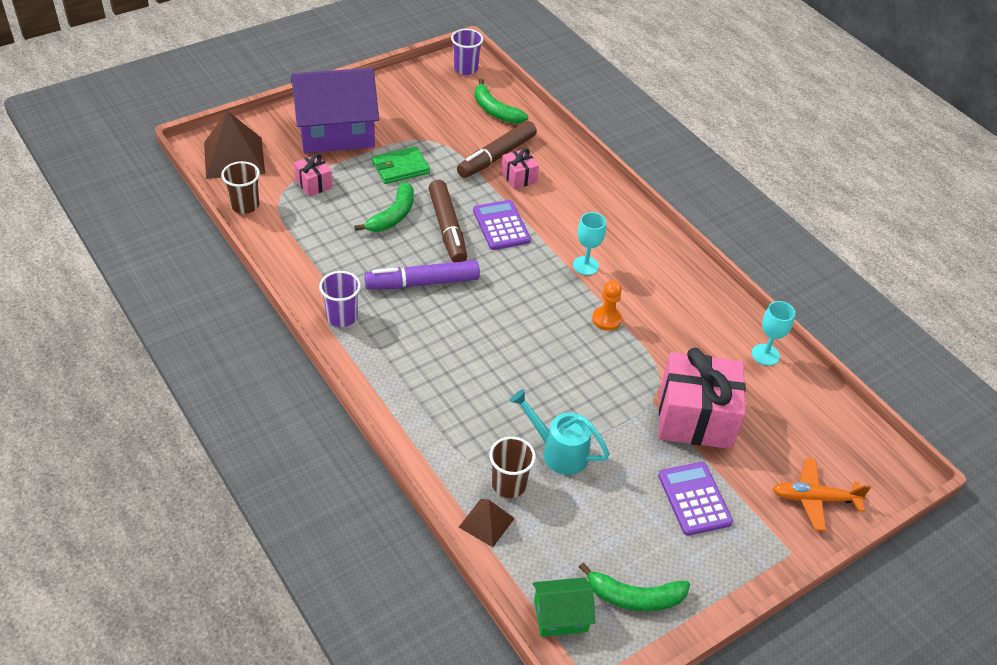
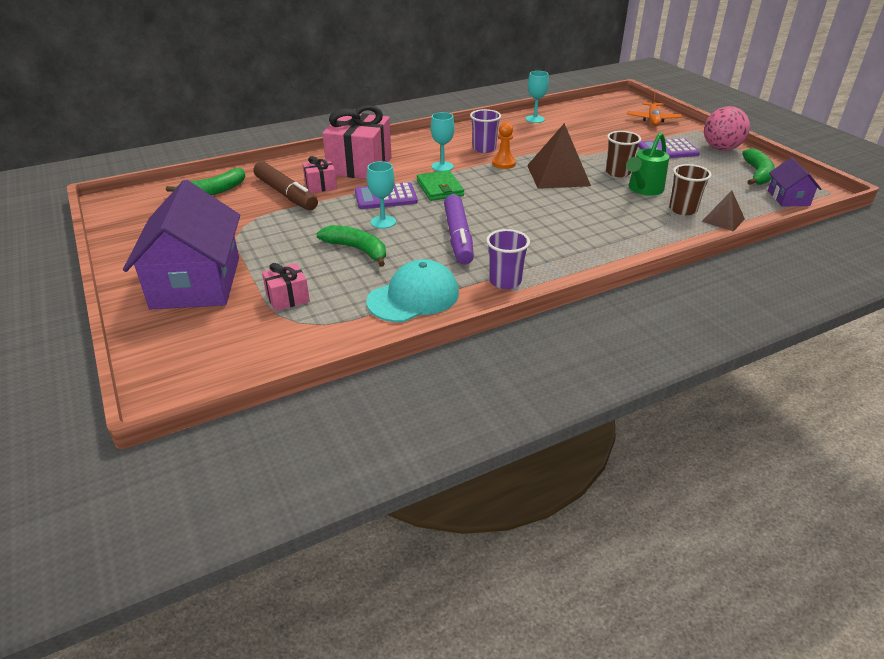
camera: 80 degrees left, 10 degrees down
(234, 157) = (208, 361): brown pyramid -> brown pyramid (558, 175)
(245, 205) = (310, 349): brown cup -> brown cup (618, 172)
(315, 257) = (413, 297): none -> turquoise cap
(400, 168) = (281, 243): green wallet -> green wallet (440, 188)
(447, 228) = (383, 222): brown marker -> turquoise goblet
(465, 69) = (131, 202): purple cup -> purple cup (484, 149)
(558, 452) = (643, 189): turquoise watering can -> green watering can
(560, 616) = (788, 198): green house -> purple house
(695, 418) = (597, 144): pink gift -> pink gift (360, 166)
(719, 570) = (721, 148): none -> pink ball

